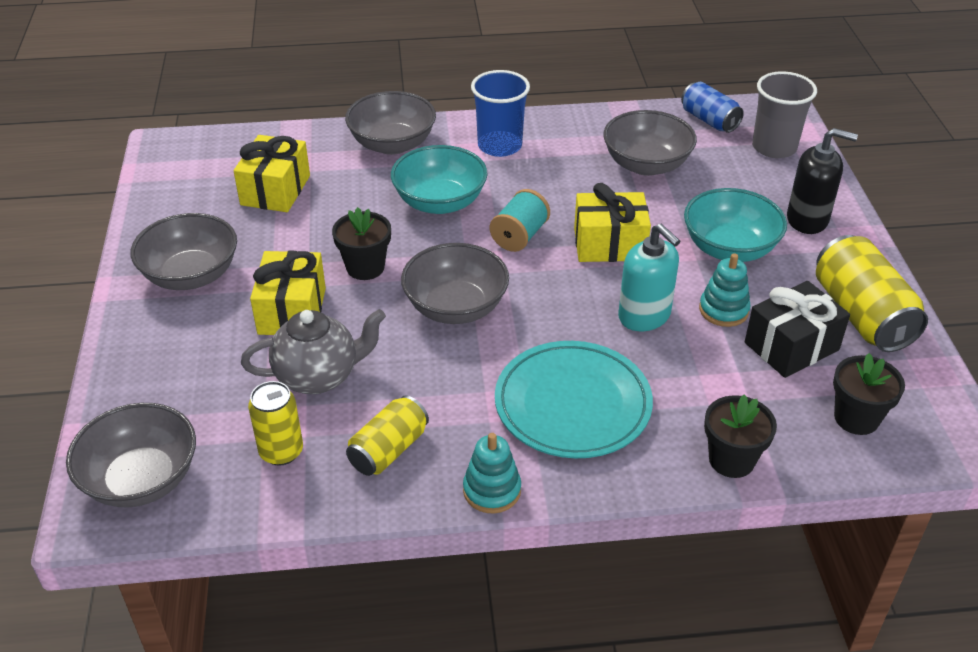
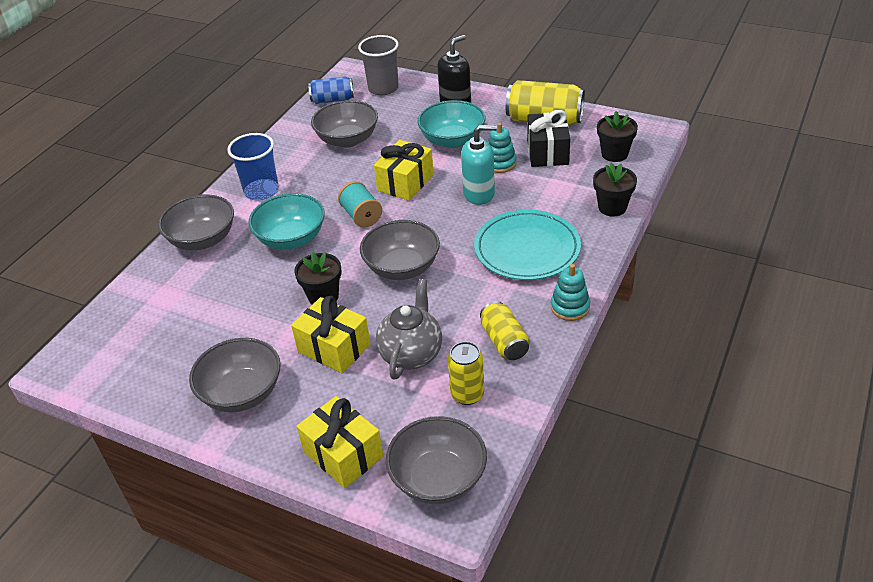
camera: 55 degrees left, 0 degrees up
(275, 190) = (189, 317): yellow gift -> yellow gift (343, 454)

